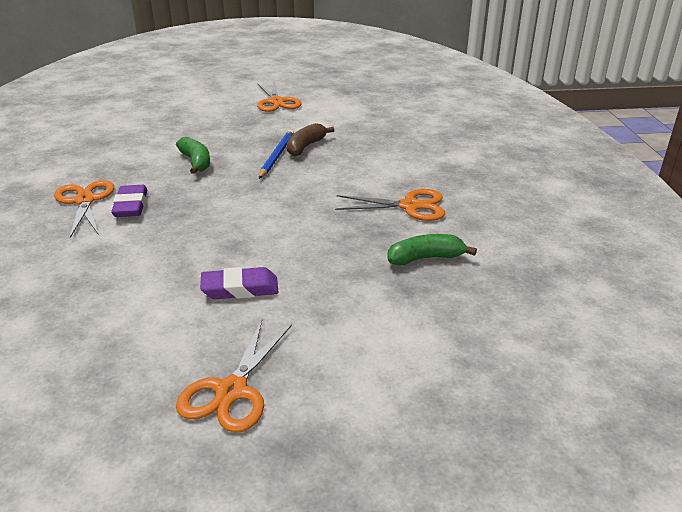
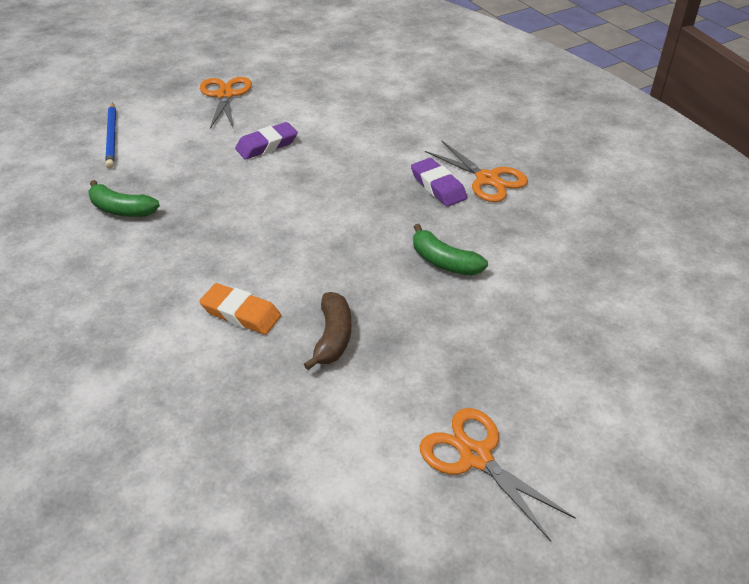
camera: 155 degrees right, 10 degrees up
(276, 156) = (357, 304): blue pencil -> blue pencil (112, 137)
(355, 168) = (241, 313): none -> orange eraser
(410, 206) = (151, 268): orange scissors -> none
(425, 258) = (122, 209): green banana -> green banana turned 60 degrees clockwise

